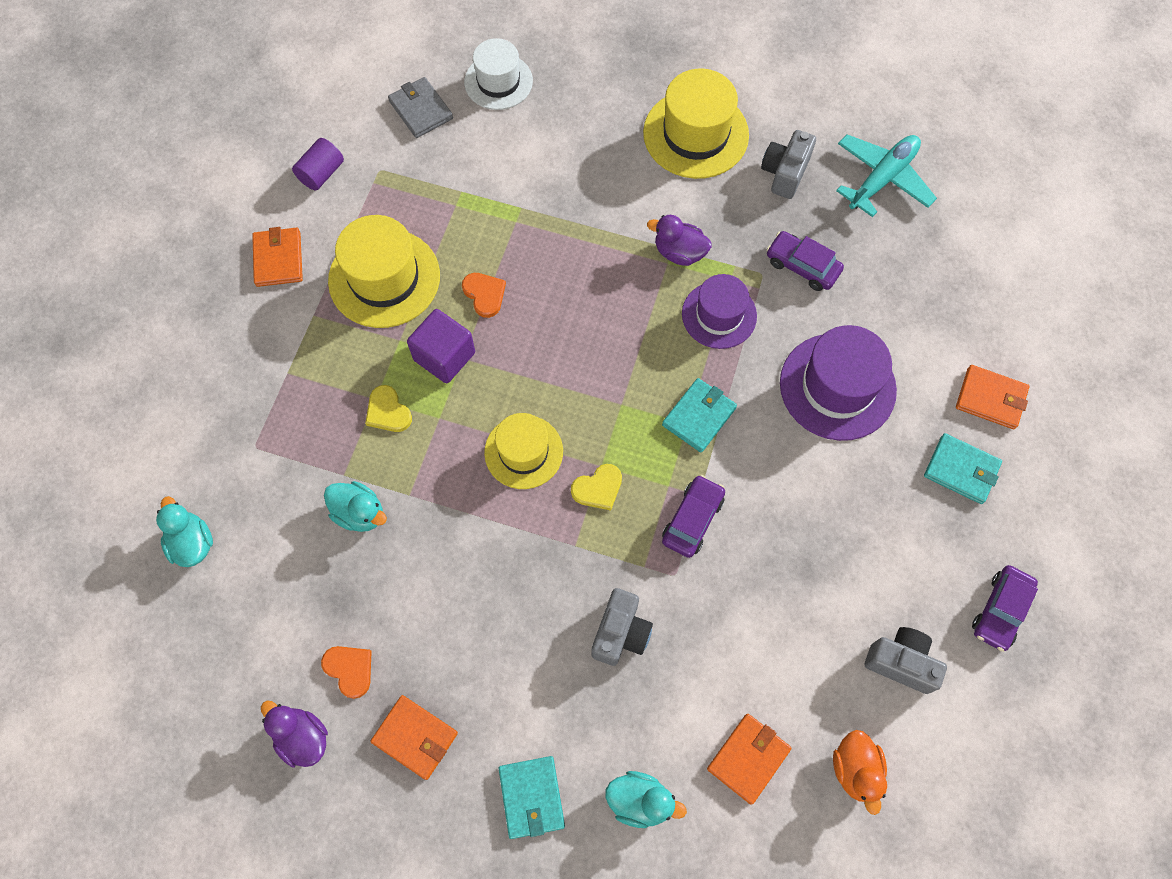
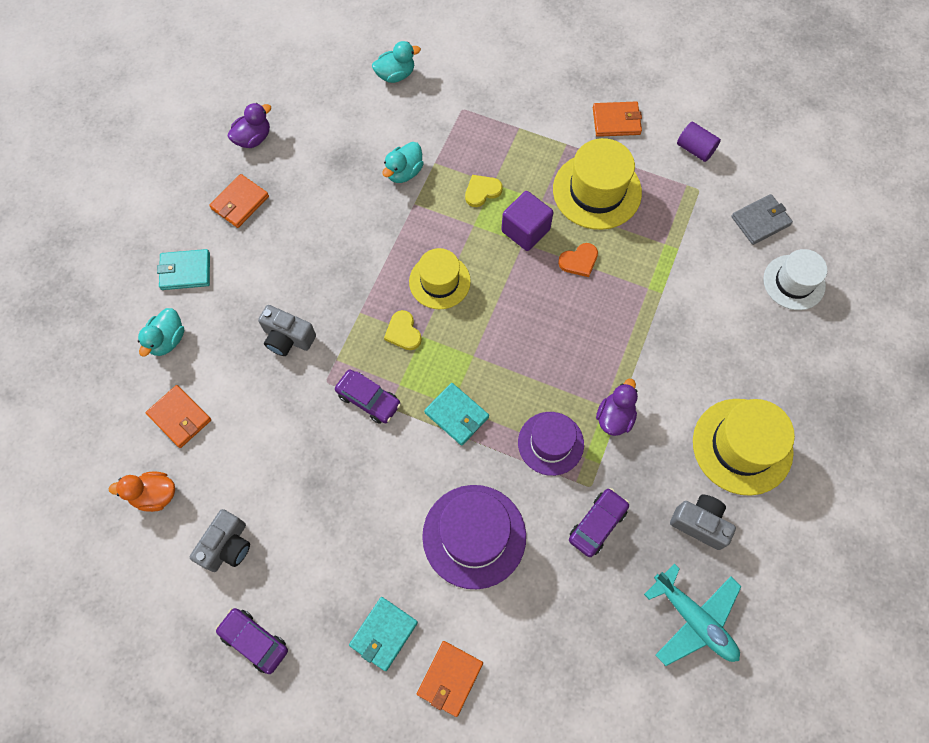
camera: 95 degrees right, 0 degrees up
(349, 669) = (293, 165): orange heart -> none

